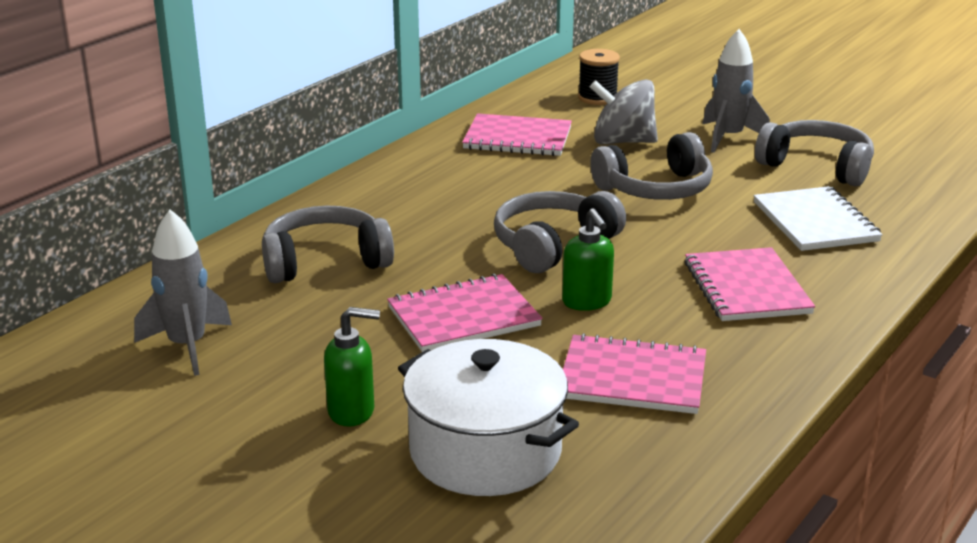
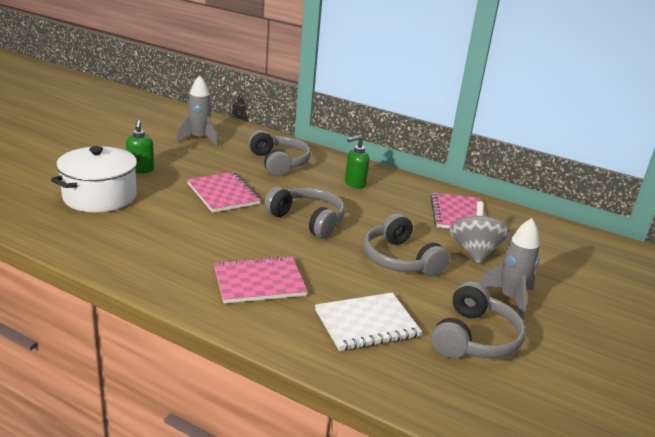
camera: 80 degrees right, 0 degrees up
(587, 302) = (239, 227): green soap dispenser -> green soap dispenser (354, 184)
(597, 98) = (551, 246): black spool -> none
(632, 378) = (156, 236): pink notebook -> none

